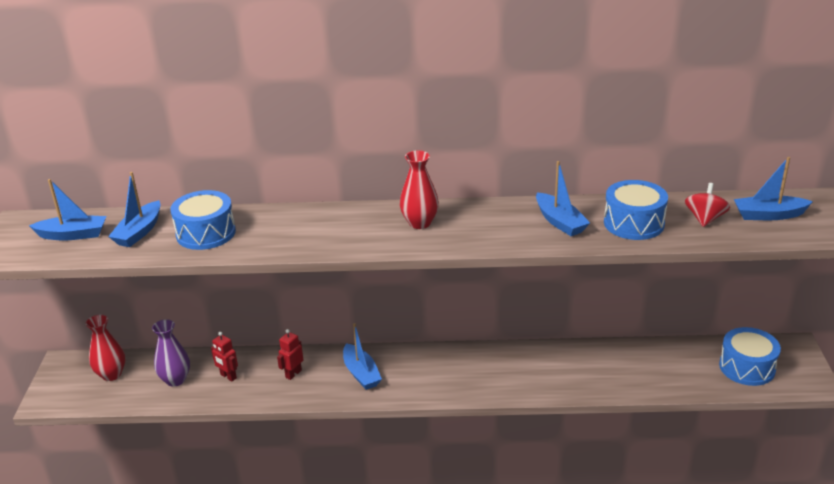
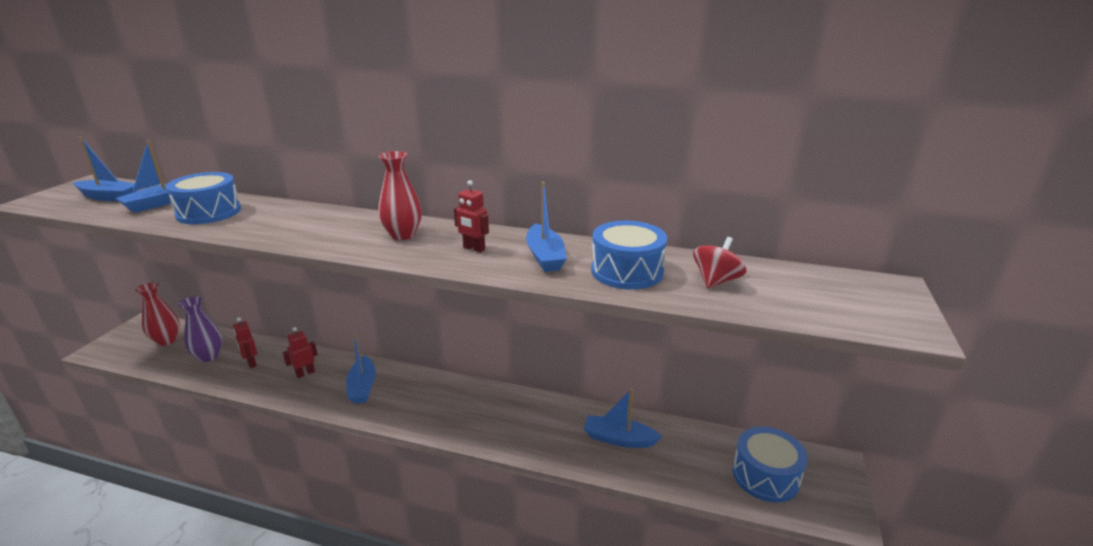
camera: 15 degrees right, 5 degrees down
(494, 225) = (474, 249): none -> red robot
(768, 215) = (801, 290): blue boat -> blue boat (619, 439)

